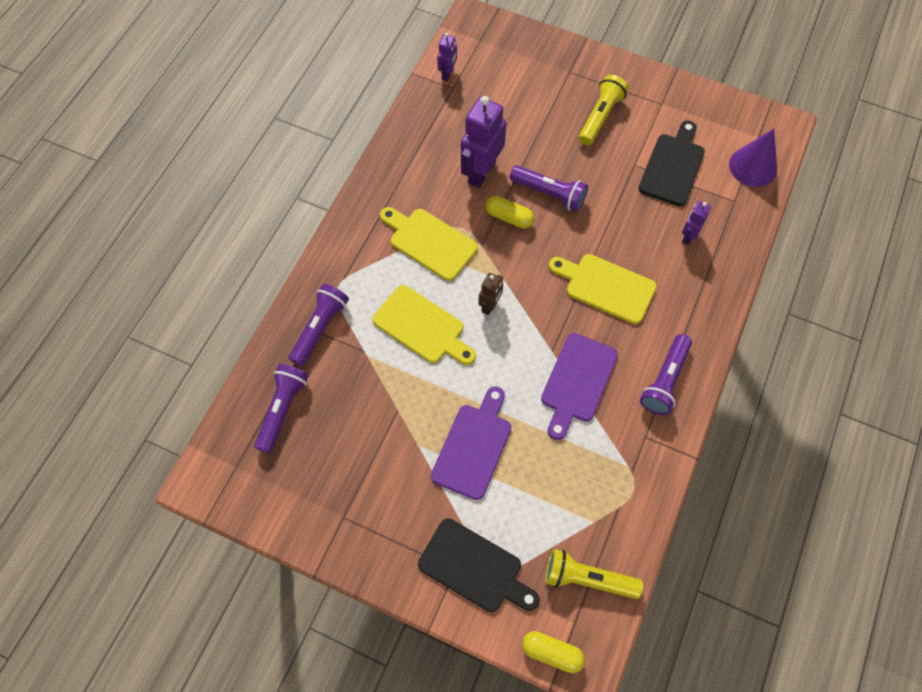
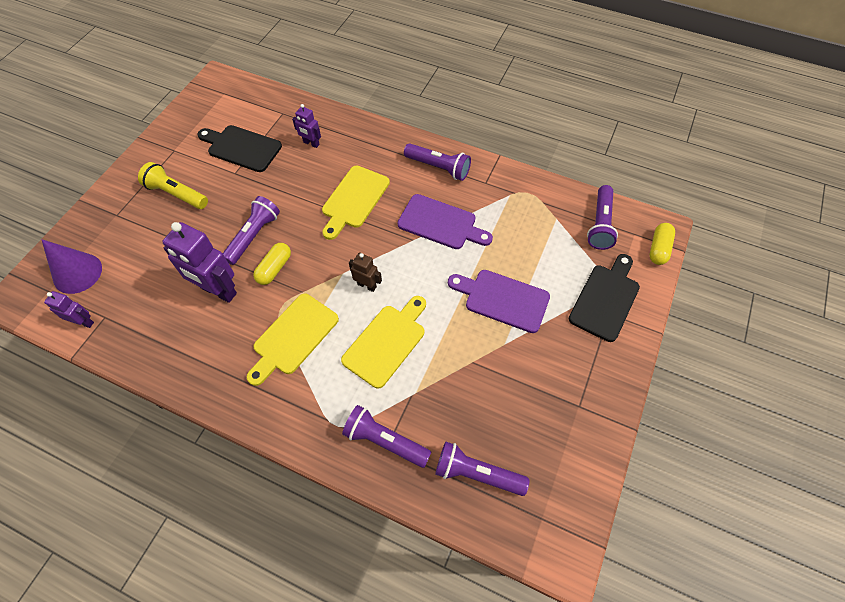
camera: 90 degrees left, 5 degrees down
(587, 578) = (600, 224): yellow flashlight -> purple flashlight
(753, 166) = (252, 99): purple cone -> purple cone (77, 273)

